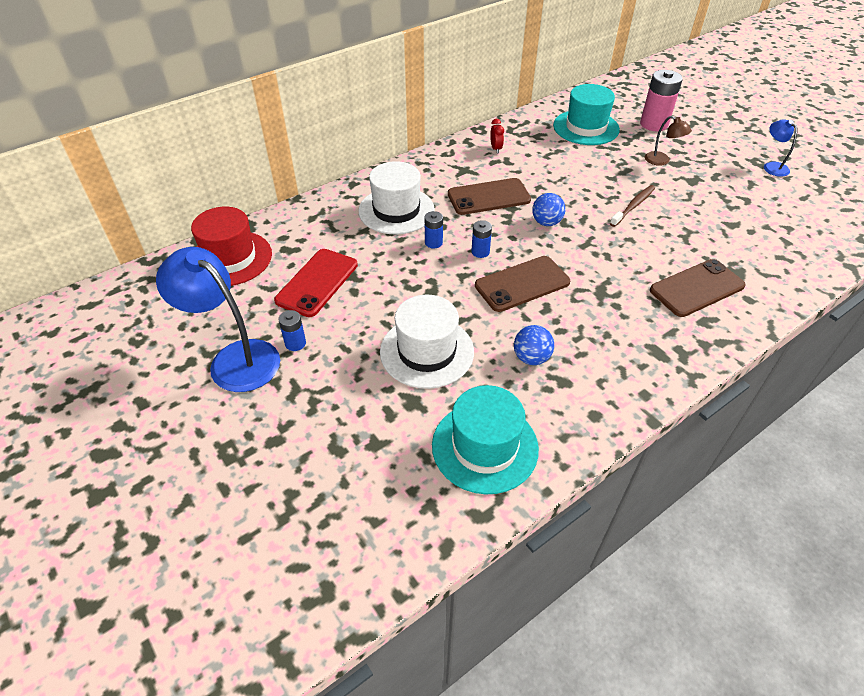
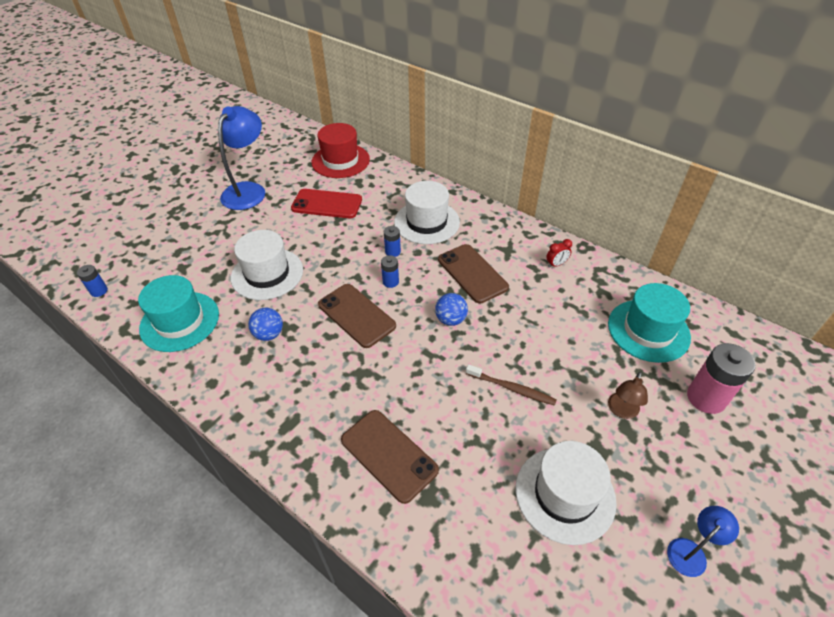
camera: 75 degrees right, 0 degrees up
(295, 343) = (265, 210): blue battery -> blue battery (99, 291)
(733, 204) = (565, 494): none -> white hat

